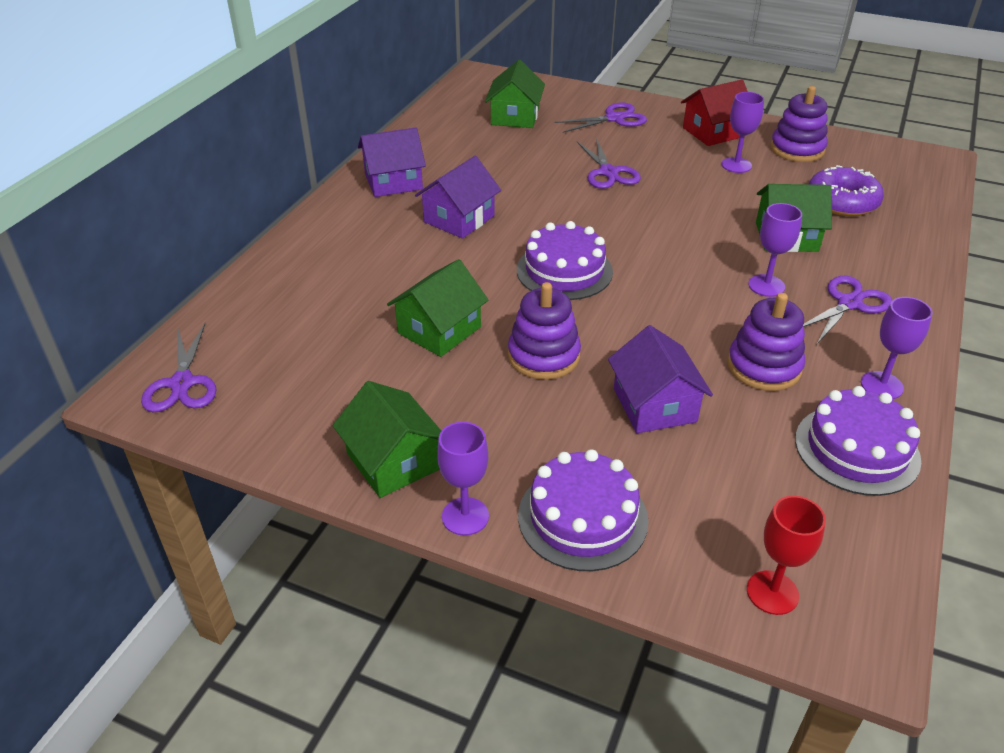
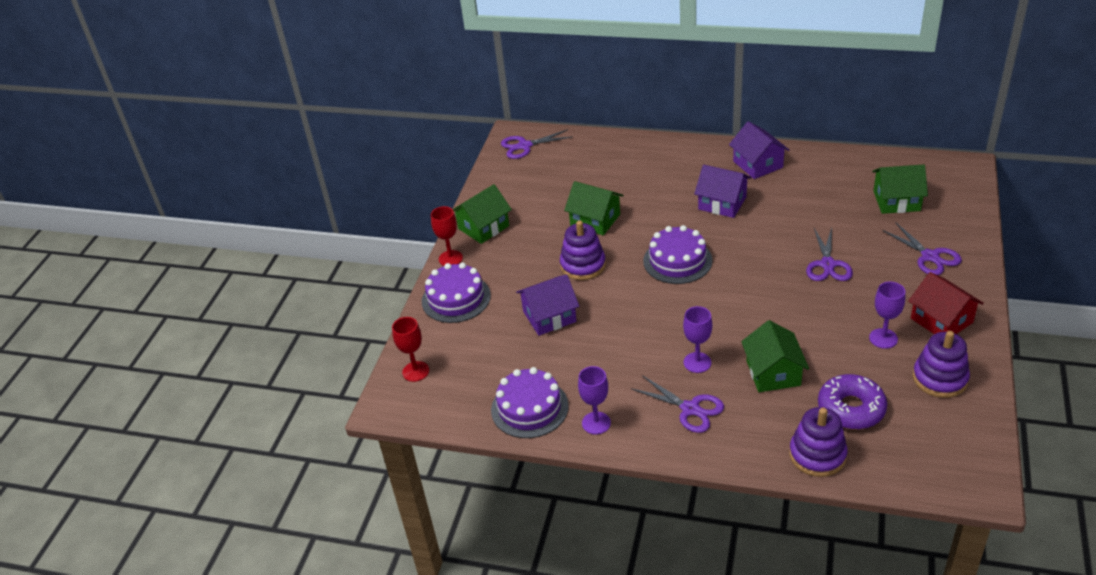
camera: 85 degrees right, 0 degrees up
(465, 516) = (450, 258): purple goblet -> red goblet
(608, 172) = (828, 265): purple scissors -> purple scissors turned 60 degrees counterclockwise
(764, 367) = (600, 363): purple stacking toy -> purple stacking toy (817, 455)

